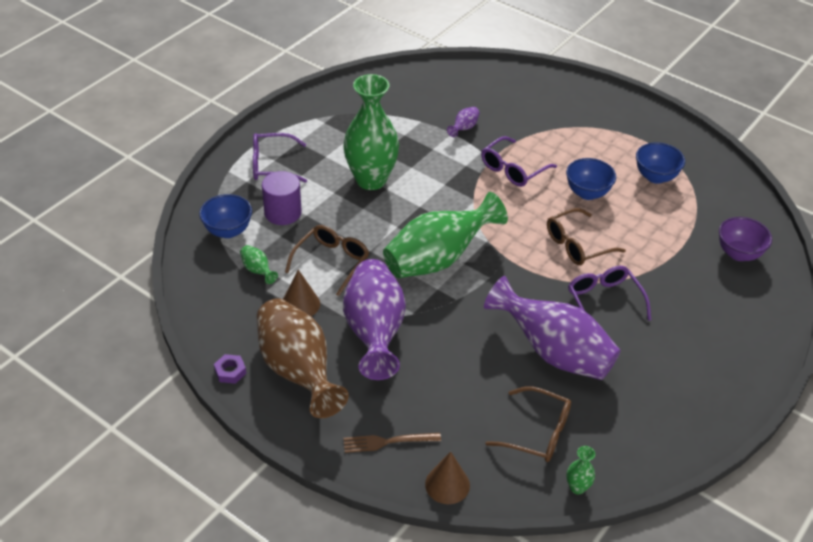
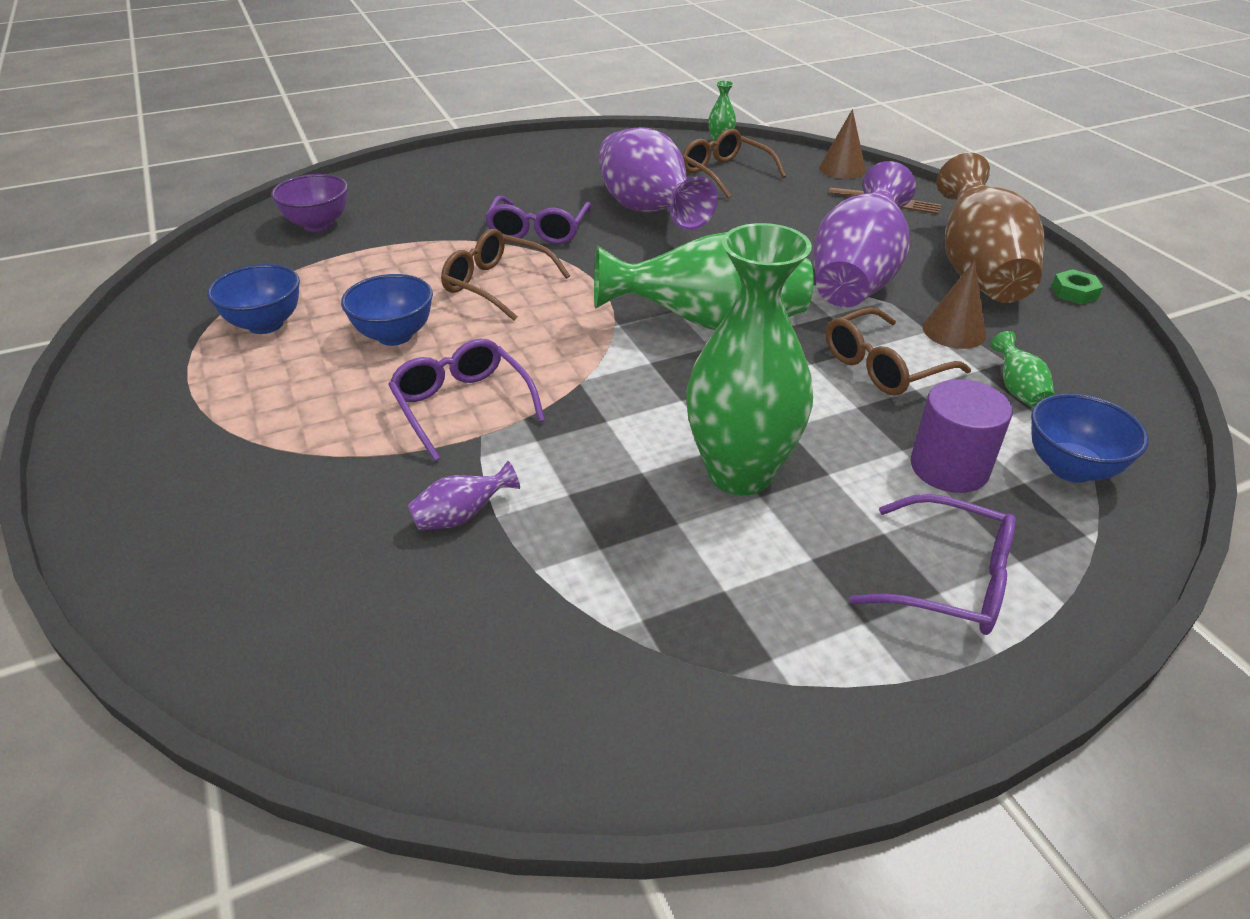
camera: 150 degrees left, 5 degrees down
(230, 371) = (1074, 292): purple nut -> green nut
(513, 169) = (462, 405): purple glasses -> purple glasses turned 105 degrees counterclockwise
(577, 245) = (497, 285): brown glasses -> brown glasses turned 150 degrees counterclockwise

